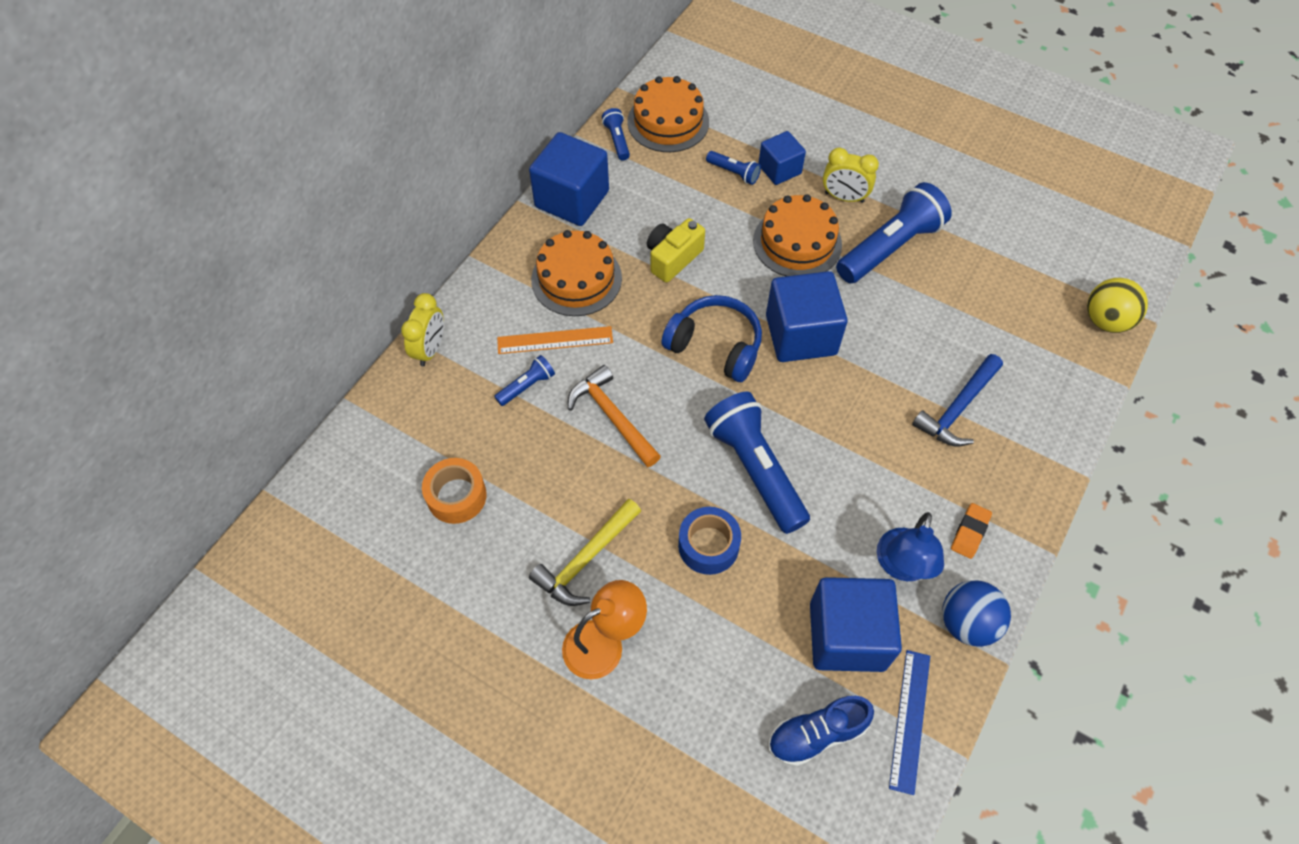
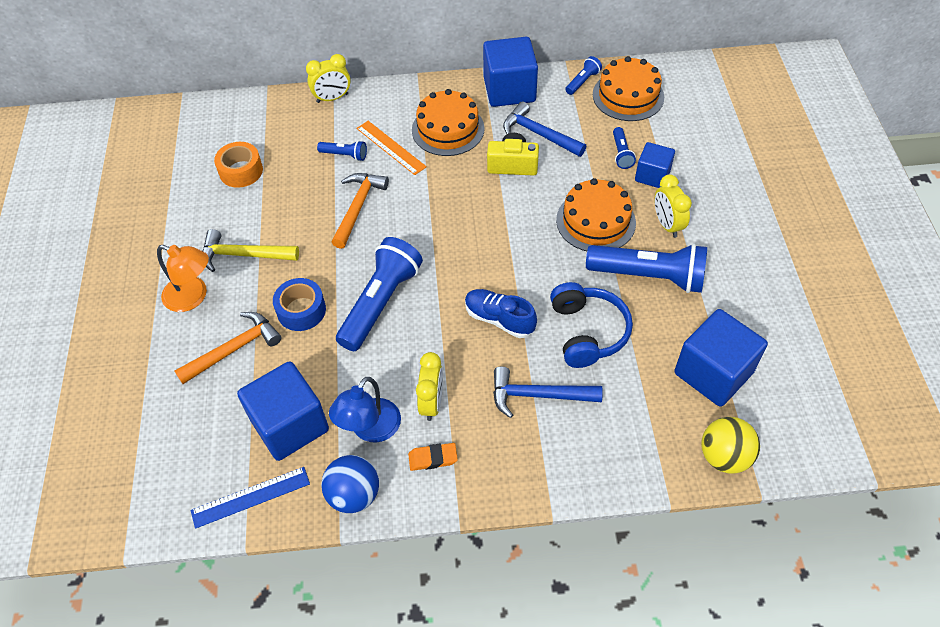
camera: 55 degrees right, 5 degrees down
(653, 214) = (539, 134): none -> blue hammer
(710, 638) = (234, 349): none -> orange hammer
(715, 346) = (461, 227): blue headphones -> blue headphones (587, 332)
(801, 335) = (515, 267): blue cube -> blue cube (713, 373)
(816, 734) = (204, 446): blue shoe -> blue shoe (499, 319)
(902, 566) = (370, 429): blue lamp -> blue lamp turned 45 degrees counterclockwise
(907, 496) = (432, 403): none -> yellow clock

